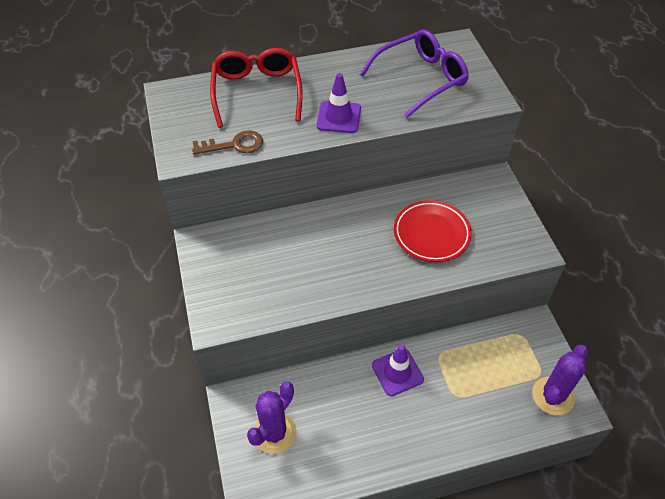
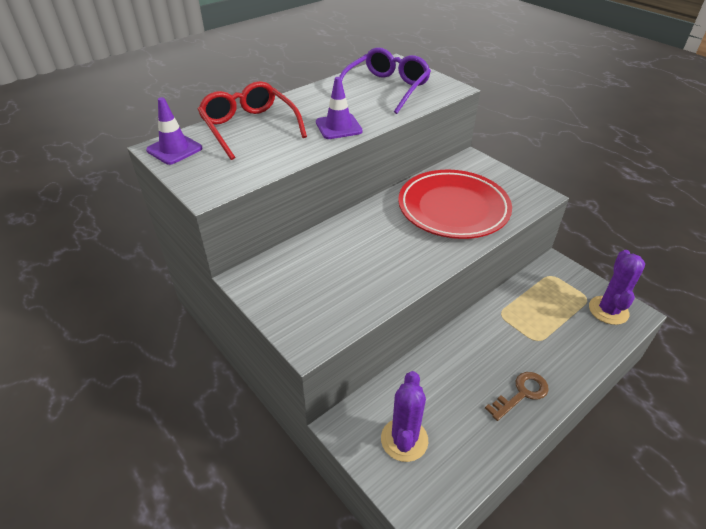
camera: 25 degrees left, 10 degrees down
(234, 145) = (256, 168): brown key -> brown key (521, 393)
(397, 372) = (477, 340): purple traffic cone -> purple traffic cone (174, 149)
(431, 234) = (453, 208): red plate -> red plate, size x1.53

